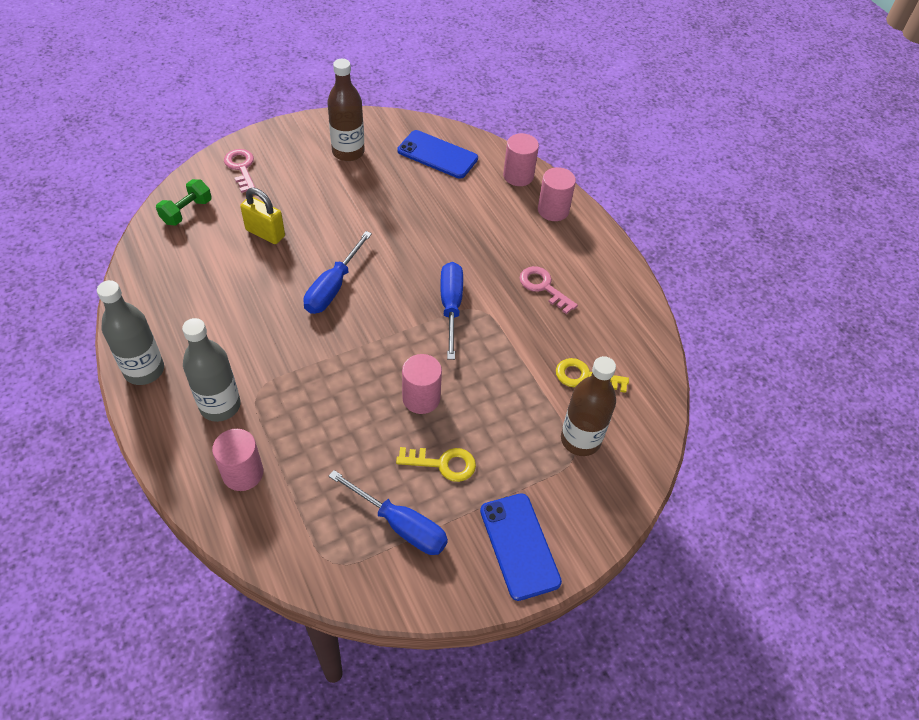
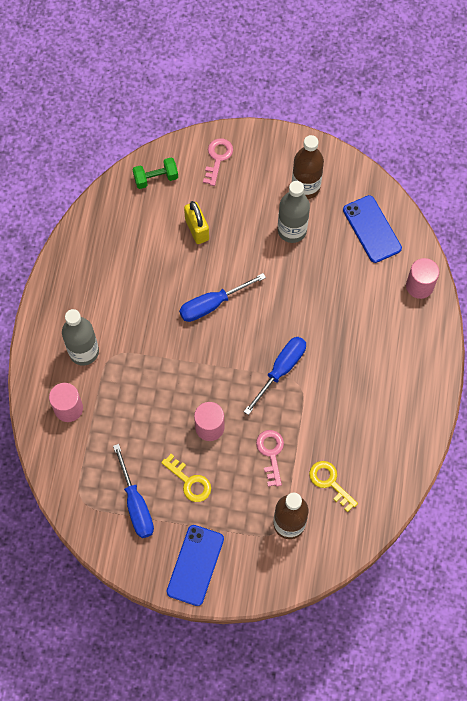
camera: 40 degrees right, 15 degrees up
(144, 370) = (54, 296): grey bottle -> grey bottle (292, 230)
(543, 287) = (358, 395): pink key -> pink key (271, 453)
(553, 210) = (421, 334): pink cylinder -> none

